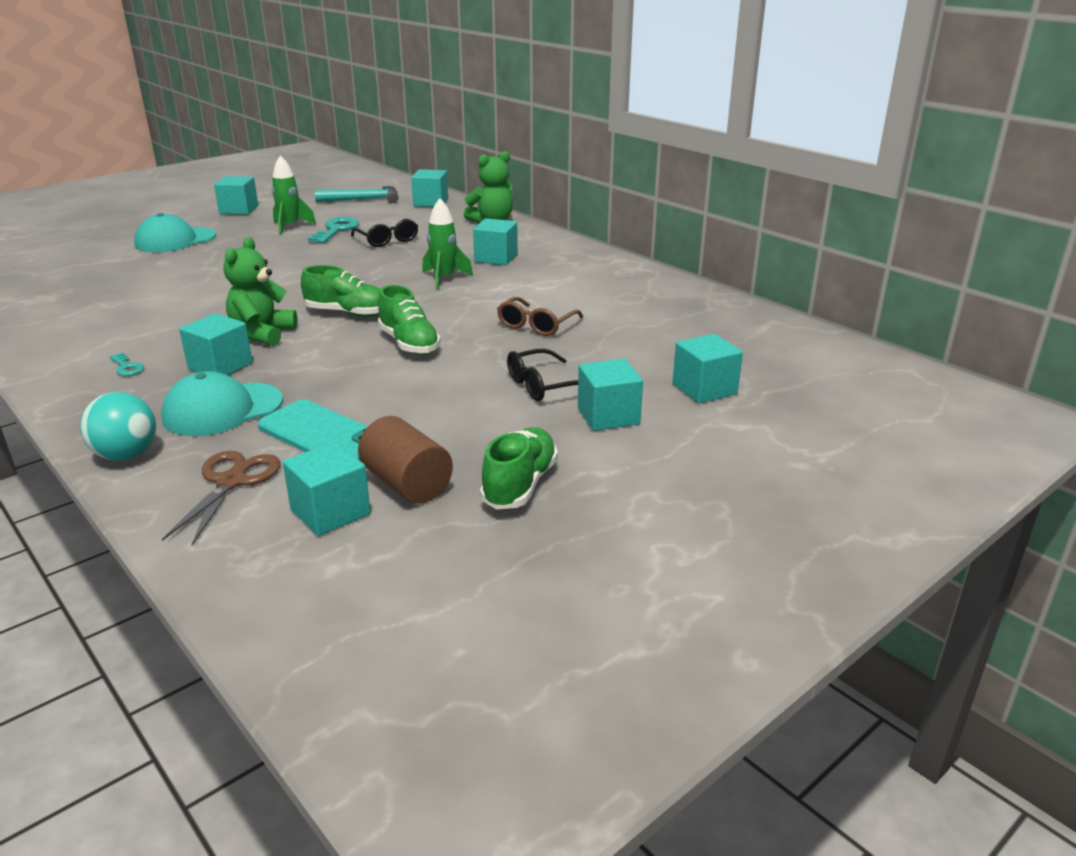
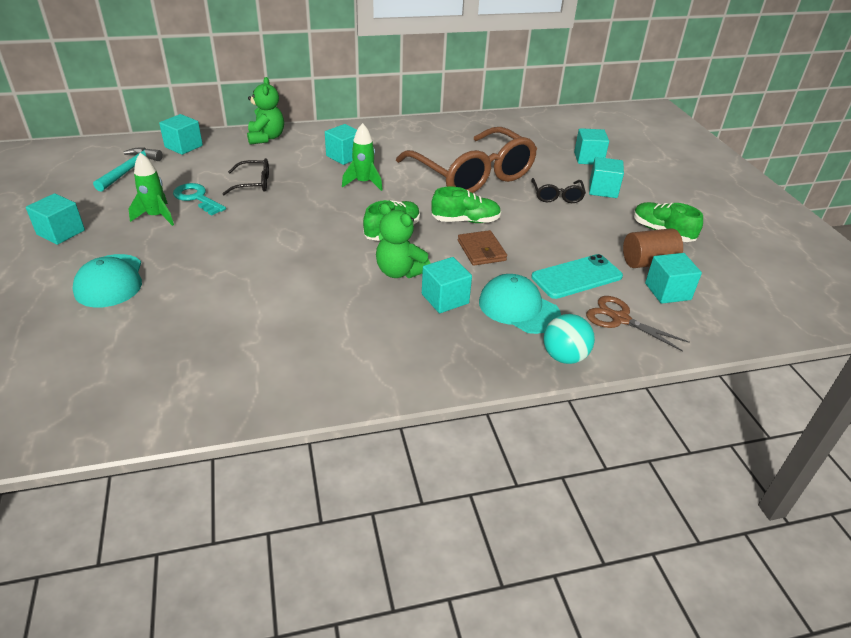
camera: 65 degrees left, 10 degrees up
(127, 367) = (412, 342): turquoise key -> none
(222, 409) = (518, 308): turquoise cap -> turquoise cap turned 135 degrees clockwise
(343, 365) = (481, 250): none -> brown wallet
(536, 325) = (473, 175): brown glasses -> brown glasses, size x2.38

